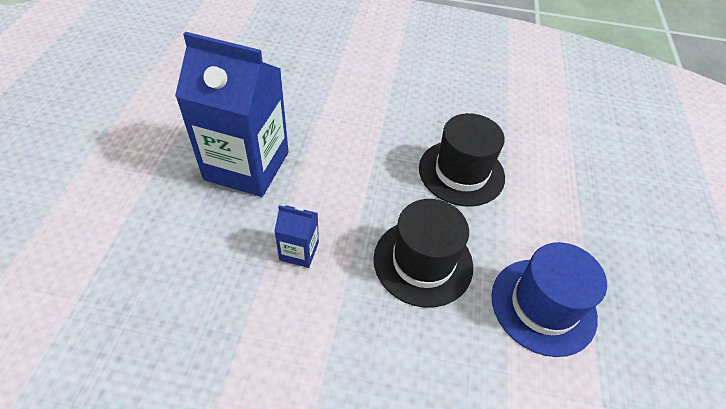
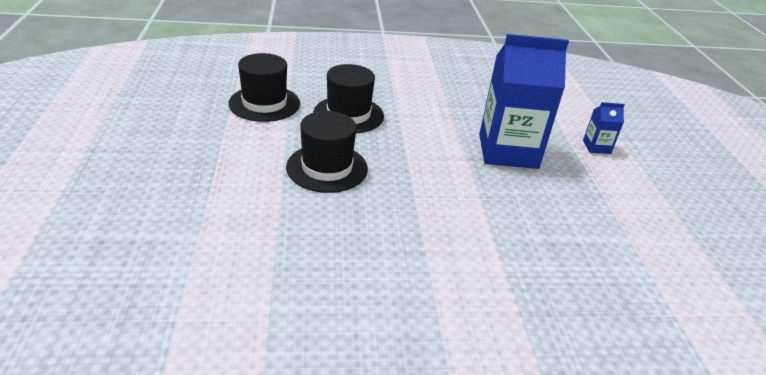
camera: 165 degrees right, 15 degrees down
(299, 251) = (433, 112): blue carton -> blue carton (596, 147)
(543, 306) = (264, 103): blue hat -> black hat

